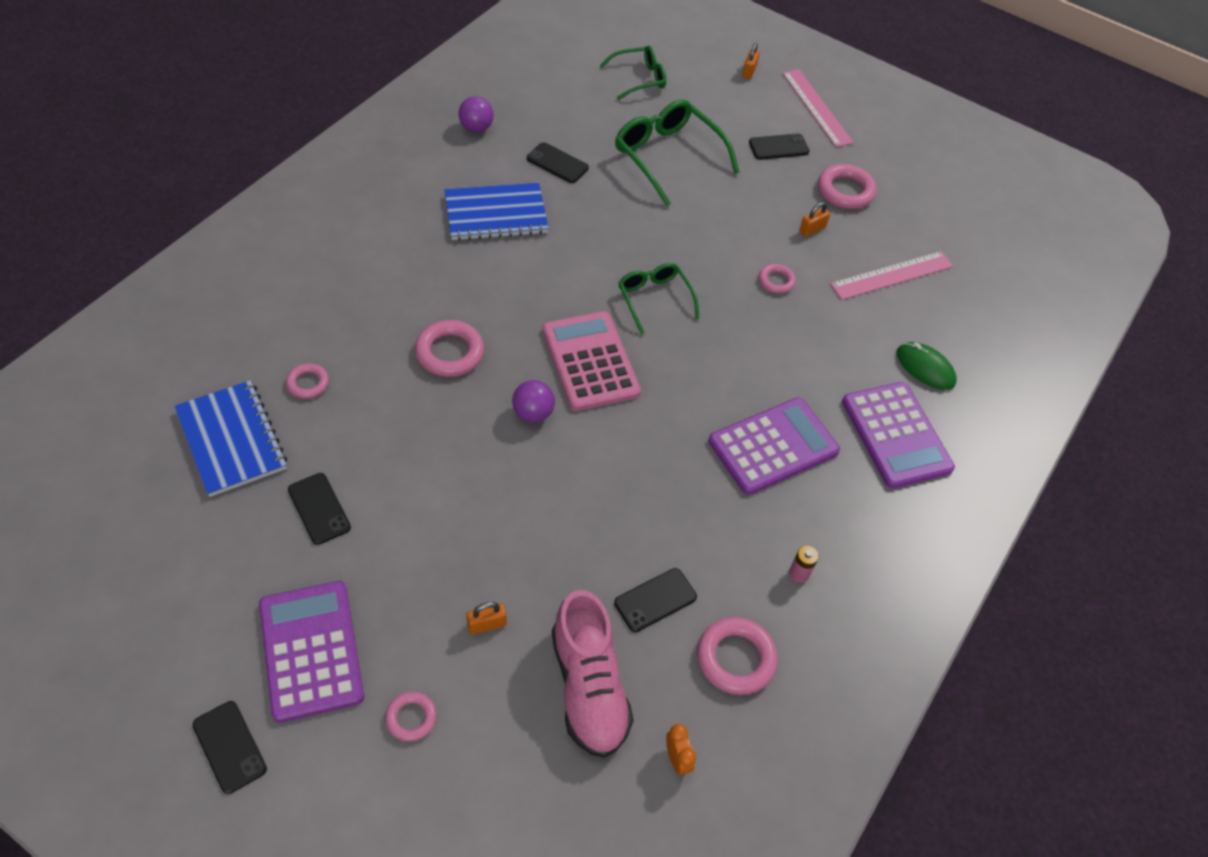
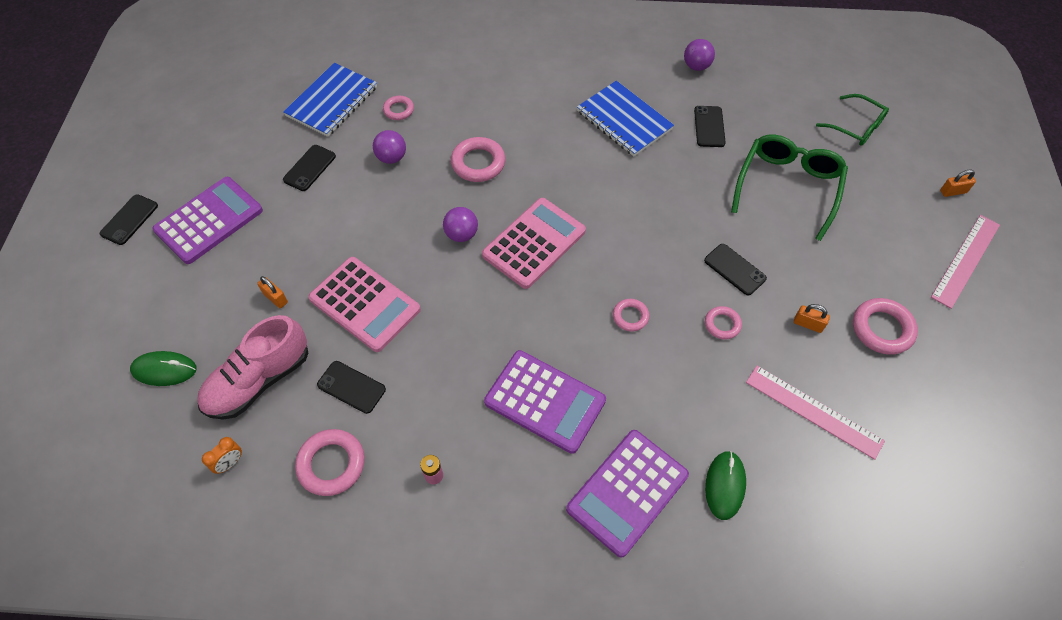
camera: 65 degrees right, 5 degrees up
(374, 423) = (391, 158): none -> purple ball
(411, 718) = (188, 294): pink ring -> pink ring (630, 316)
(505, 786) = (164, 370): none -> green mouse
(559, 541) = (365, 304): none -> pink calculator
(654, 299) = (628, 252): green glasses -> none
(778, 147) = (882, 255): black phone -> black phone (734, 269)

